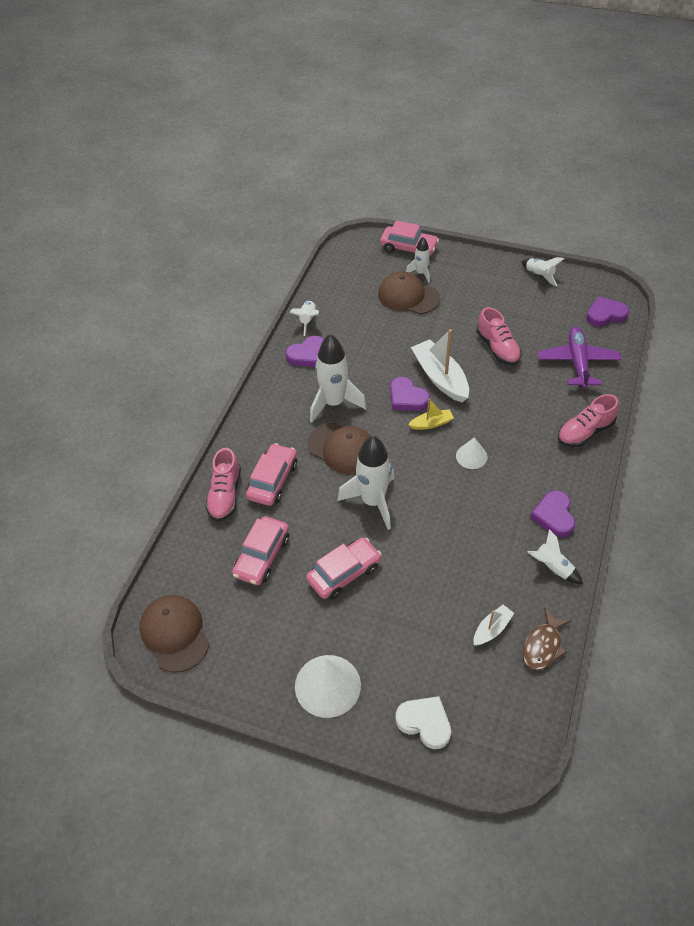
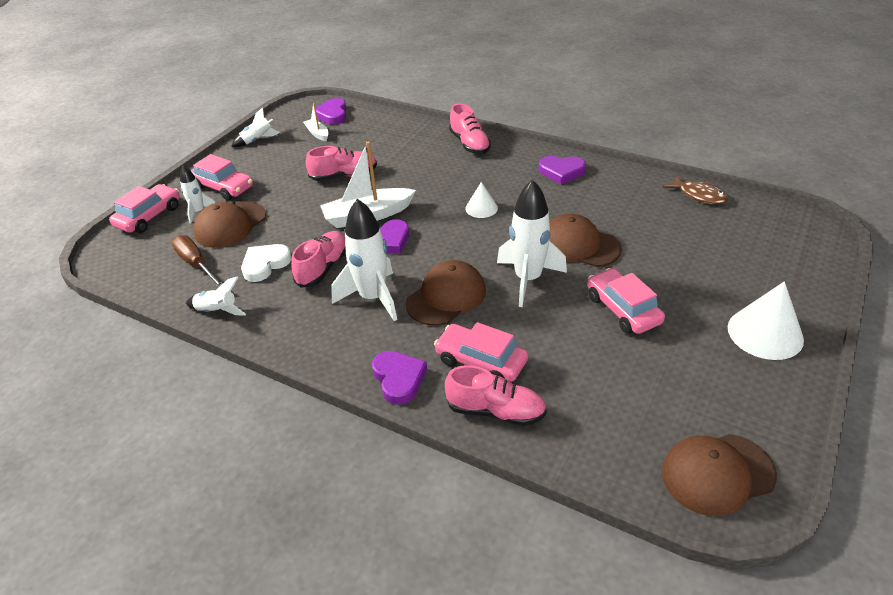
camera: 80 degrees left, 10 degrees down
(262, 556) = (597, 378): pink car -> pink car (223, 187)
(307, 355) = (280, 315): purple heart -> purple heart (399, 379)
(356, 293) = (196, 264): none -> brown screwdriver
(365, 365) = (323, 268): none -> pink shoe
(425, 723) = (791, 270): white heart -> white heart (265, 264)
(429, 537) = (579, 245): none -> brown cap
(431, 423) = (430, 228): yellow boat -> none
(492, 629) = (684, 220): white boat -> white boat (317, 134)
(552, 567) = (617, 180): white rocket -> none
(577, 362) = (385, 136): purple plane -> none

